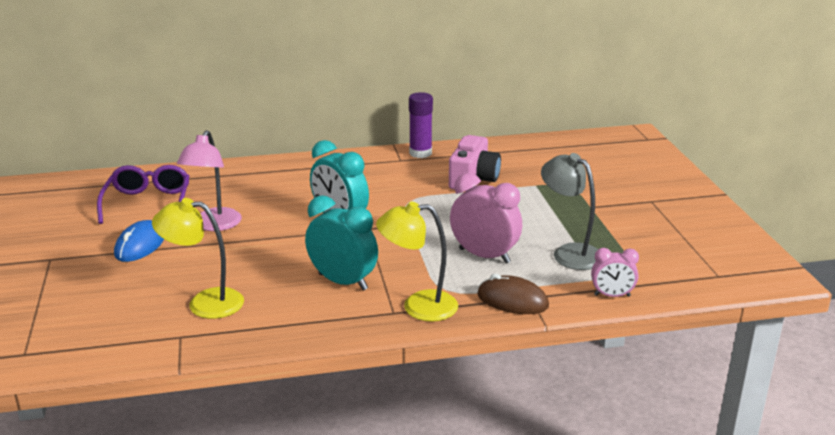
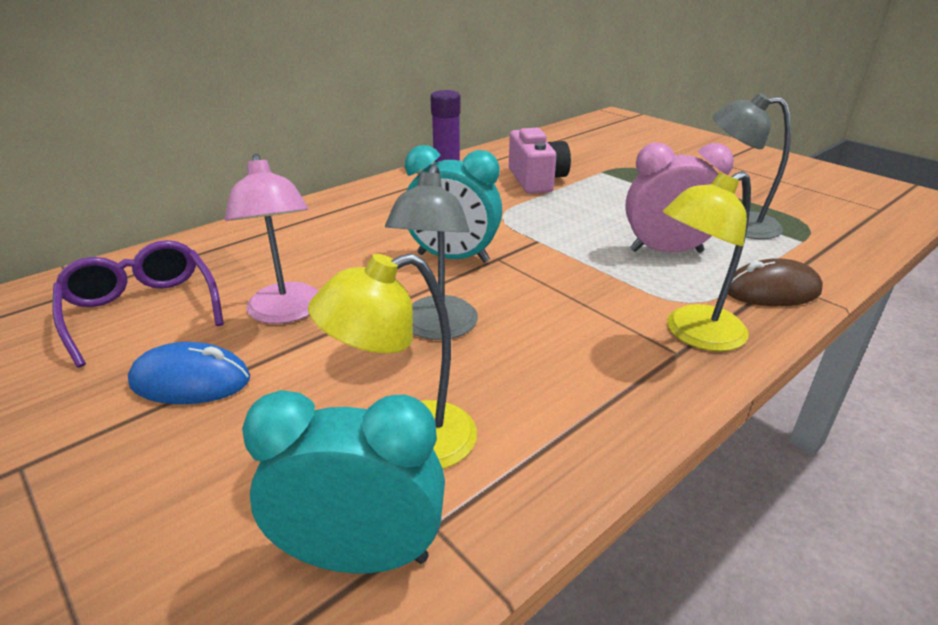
camera: 30 degrees left, 5 degrees up
(140, 245) = (191, 381): blue mouse -> blue mouse turned 75 degrees counterclockwise
(280, 257) = (436, 328): none -> grey lamp
(343, 282) = (562, 334): turquoise clock -> turquoise clock (360, 556)
(612, 295) = (842, 254): pink clock -> none

